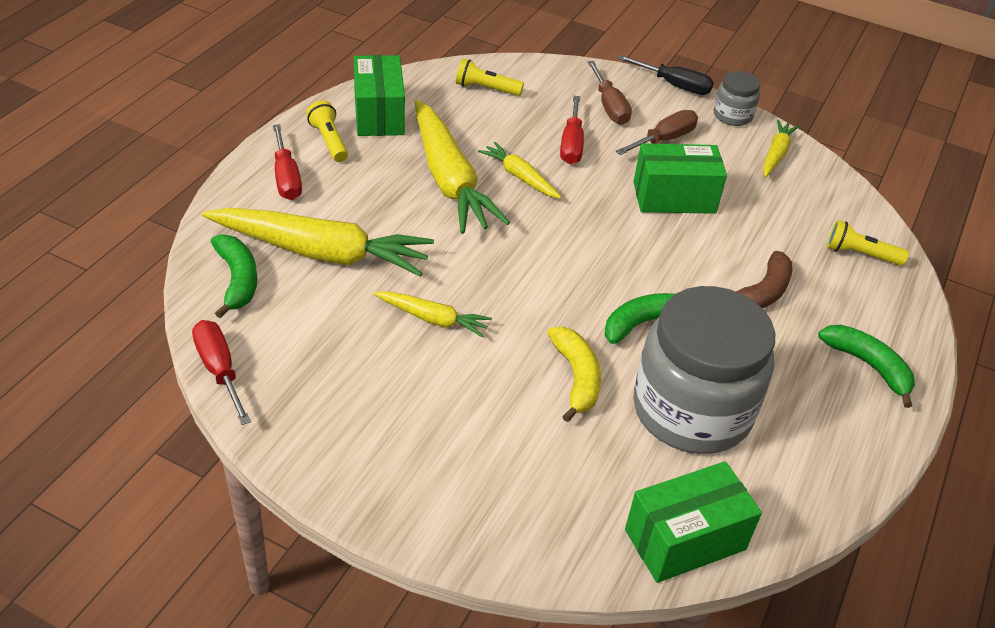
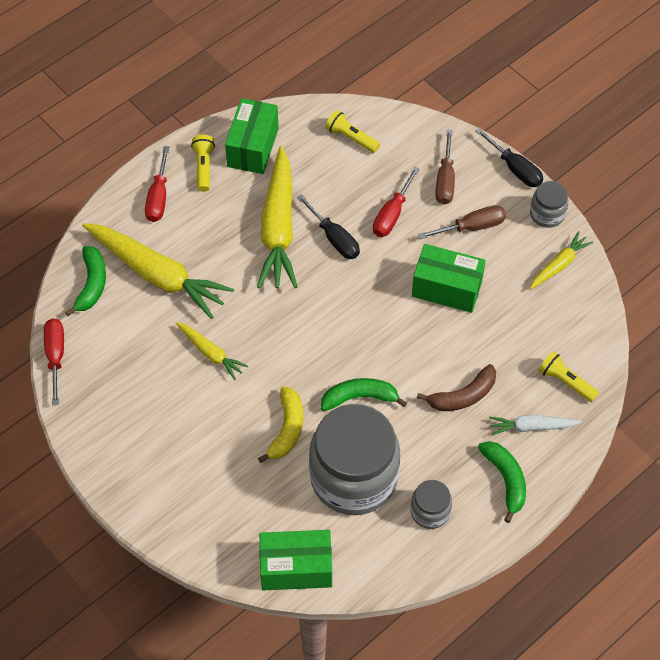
camera: 25 degrees right, 15 degrees up
(520, 177) = (334, 238): yellow carrot -> black screwdriver
(807, 423) = (430, 511): none -> grey jar
(857, 305) = (532, 427): none -> white carrot

